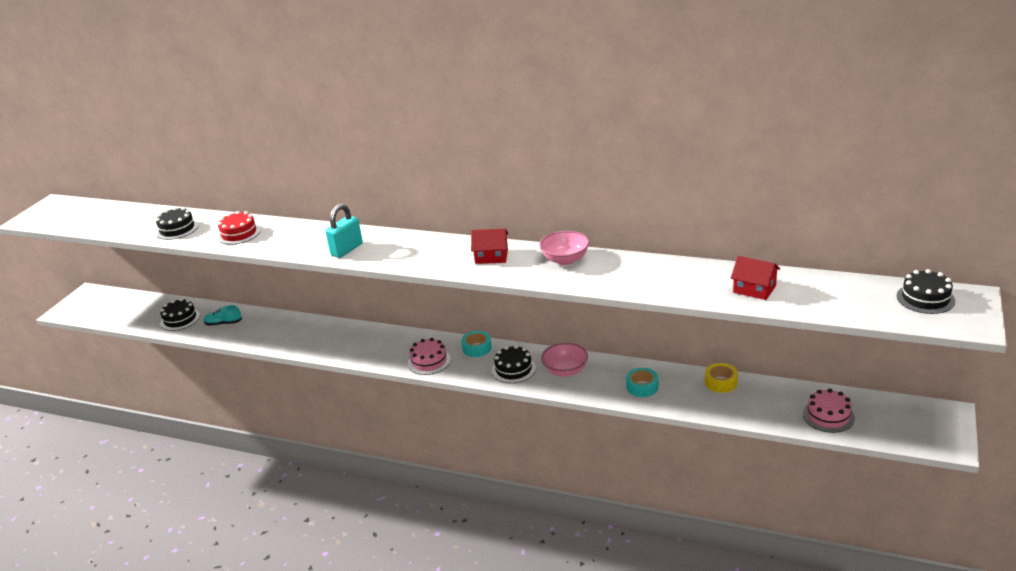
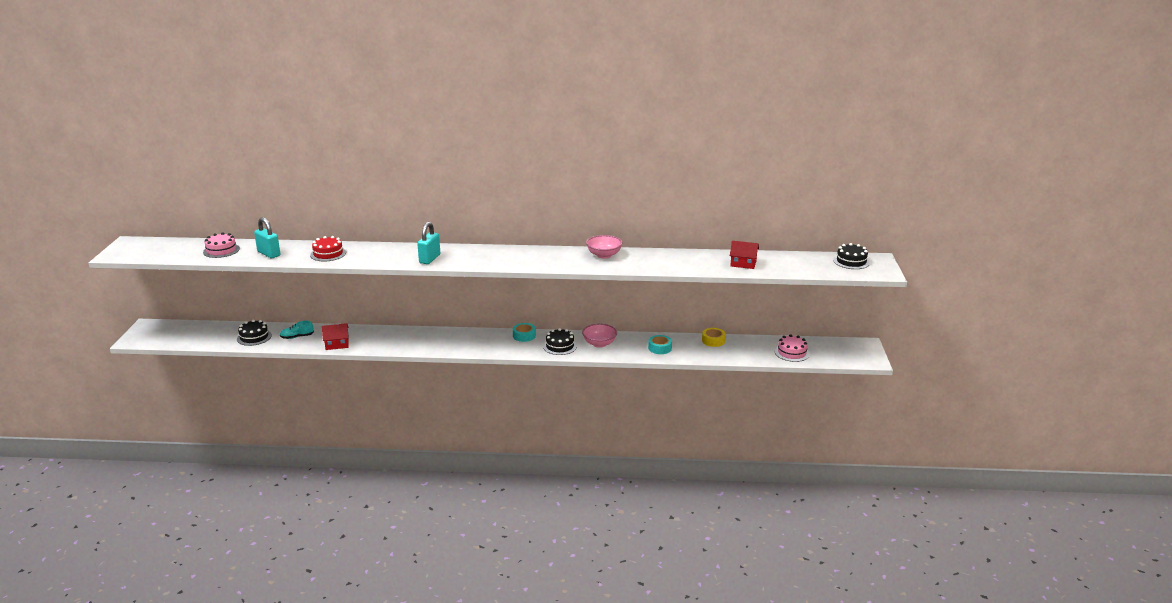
camera: 20 degrees left, 5 degrees down
(177, 229) = (269, 254): black cake -> turquoise padlock
(429, 361) = (490, 347): pink cake -> pink cake (221, 250)
(491, 256) = (547, 256): red house -> red house (337, 344)

